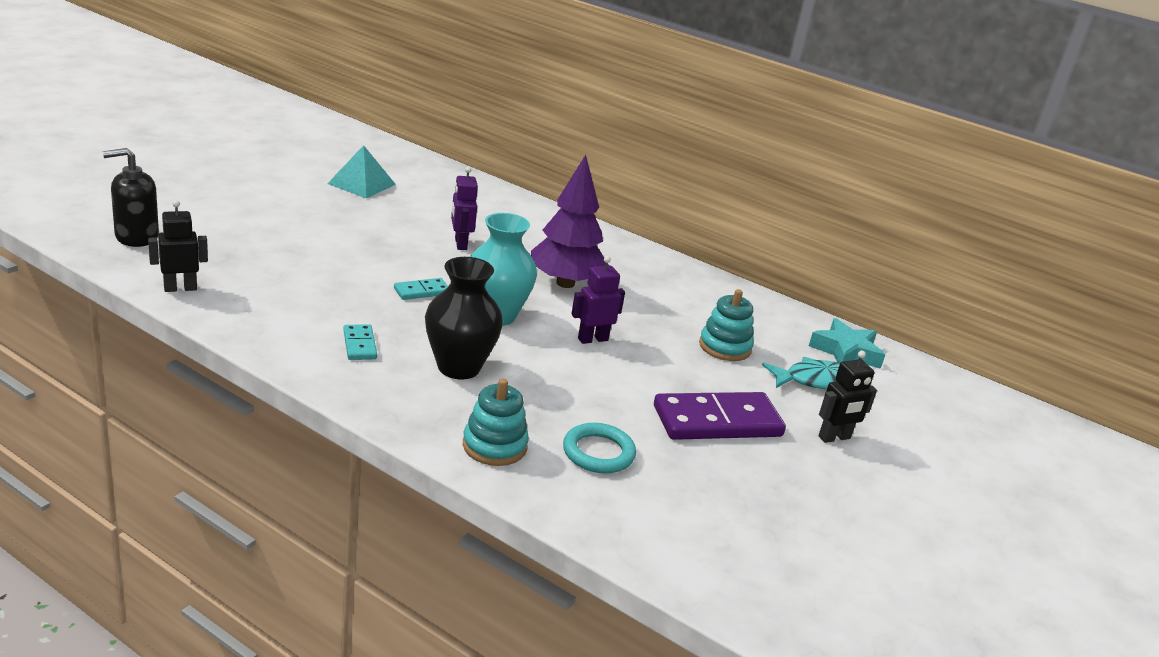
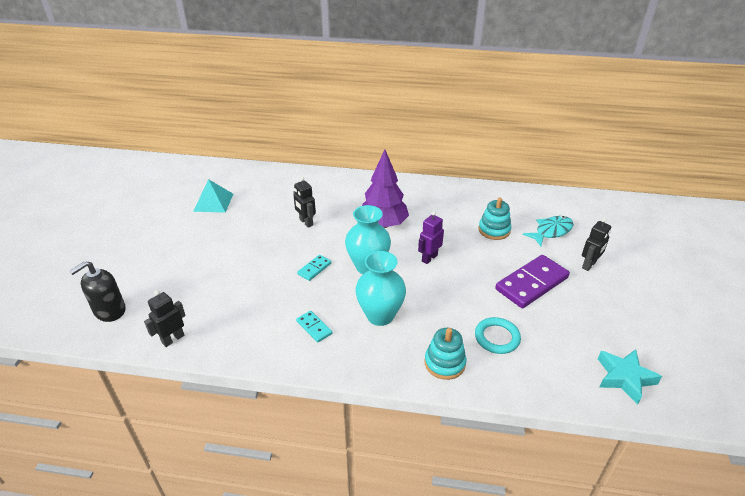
camera: 20 degrees left, 10 degrees up
(459, 367) = (380, 315): black vase -> turquoise vase
(460, 244) = (306, 222): purple robot -> black robot
(846, 351) = (548, 204): turquoise star -> turquoise star (624, 378)

